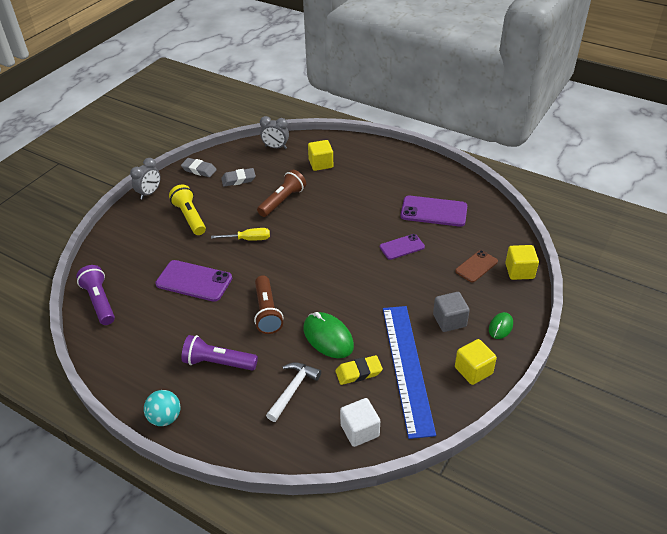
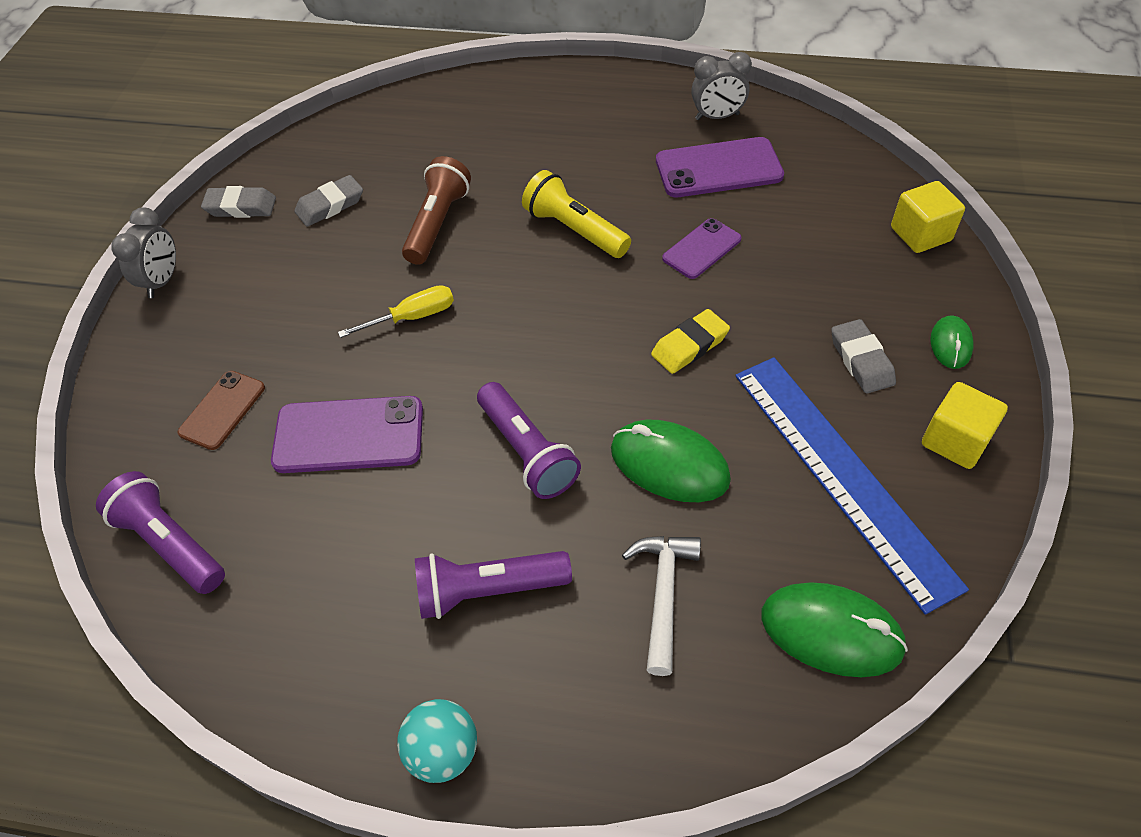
camera: 20 degrees left, 10 degrees up
(190, 217) = (272, 306): yellow flashlight -> yellow flashlight (575, 230)
(267, 312) = (527, 452): brown flashlight -> purple flashlight
(275, 147) = (368, 125): grey clock -> grey clock (717, 117)
(321, 164) = (470, 134): yellow cube -> none
(358, 372) = (763, 515): yellow eraser -> yellow eraser (689, 345)
(359, 430) = (831, 632): white cube -> green mouse
(449, 320) = (861, 360): grey cube -> grey eraser
(476, 266) = (846, 247): brown phone -> brown phone (222, 410)

